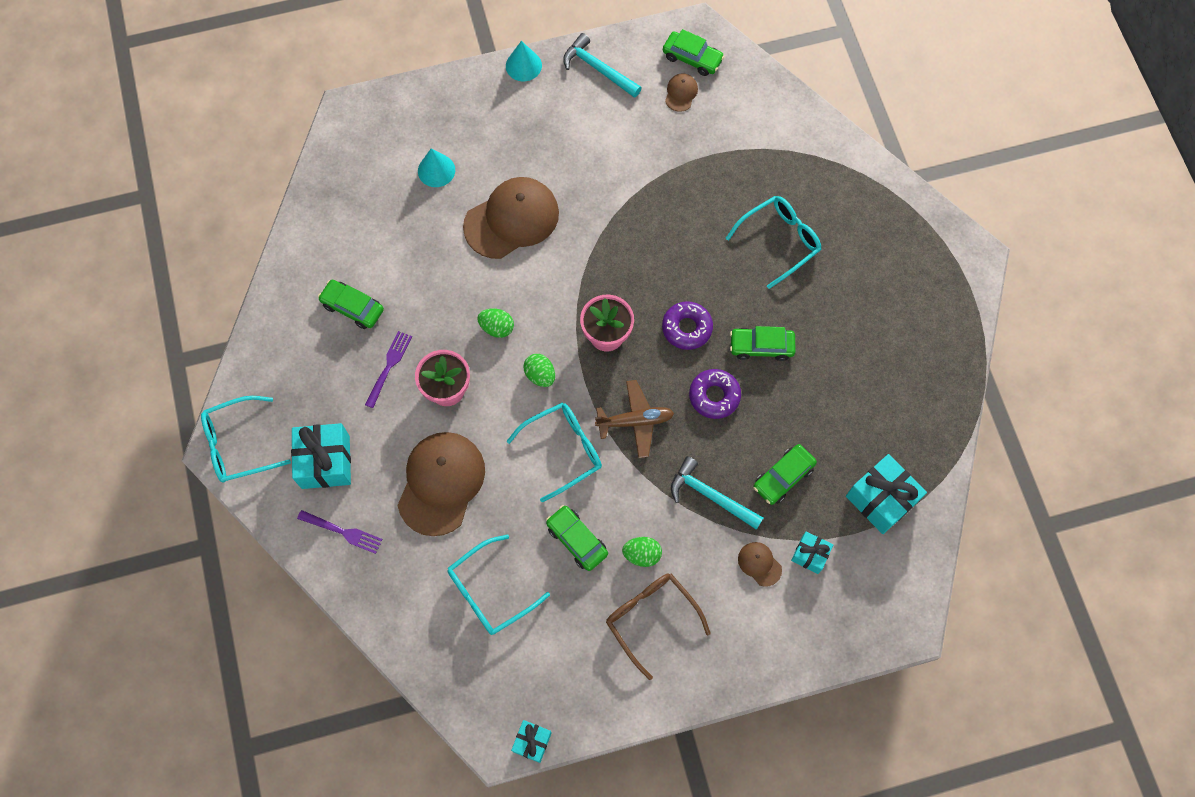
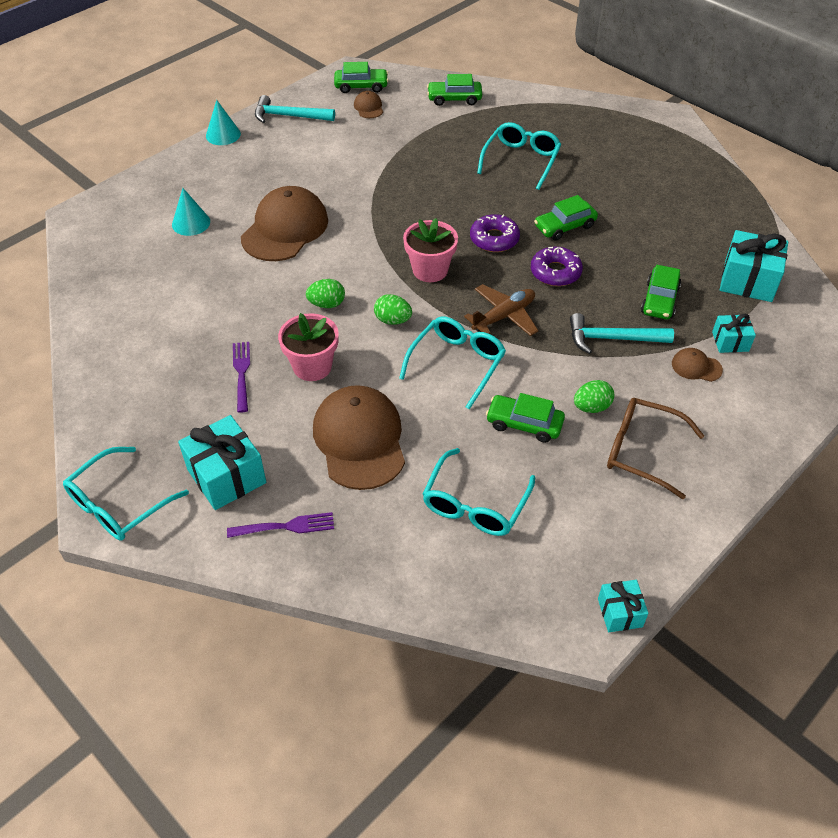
camera: 30 degrees left, 20 degrees down
(352, 307) = (174, 345): green car -> green car (454, 99)

